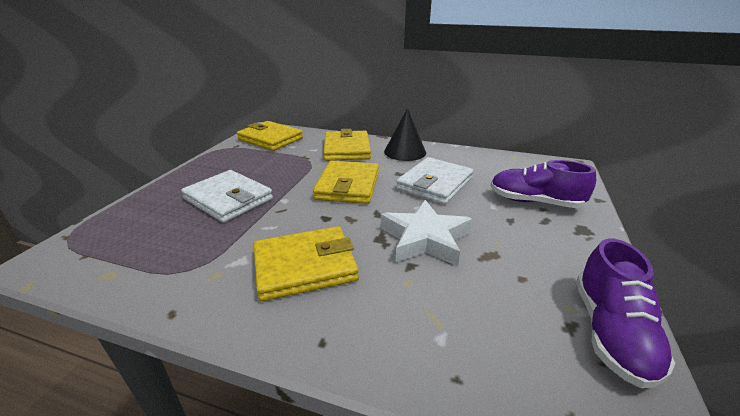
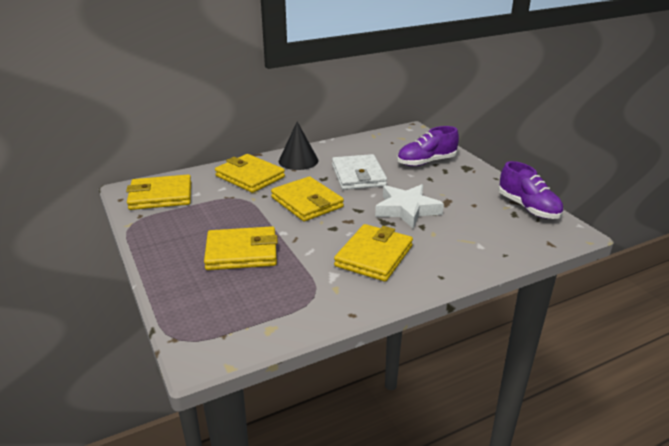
camera: 45 degrees left, 0 degrees up
(228, 199) = (242, 252): white wallet -> yellow wallet

